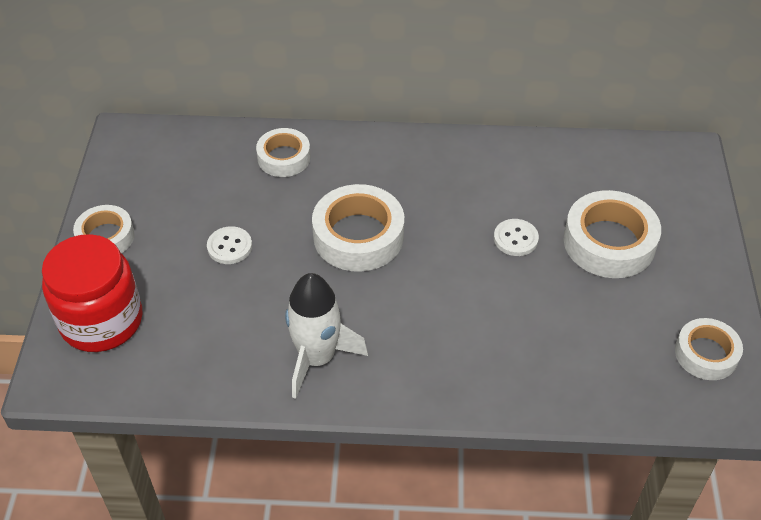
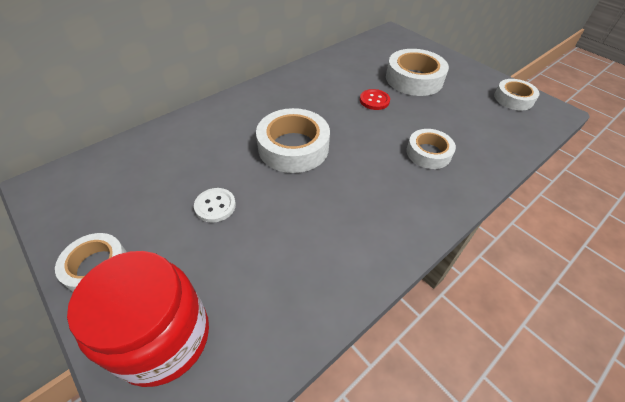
camera: 45 degrees left, 0 degrees up
(284, 158) = (192, 133): white tape -> white tape (428, 153)
(317, 358) = (360, 233): white rocket -> none
(515, 239) = (374, 100): white button -> red button

